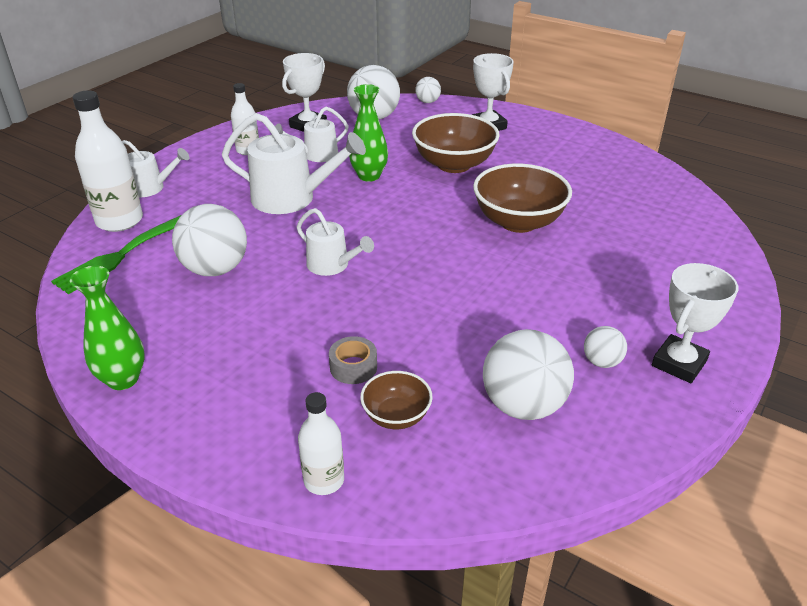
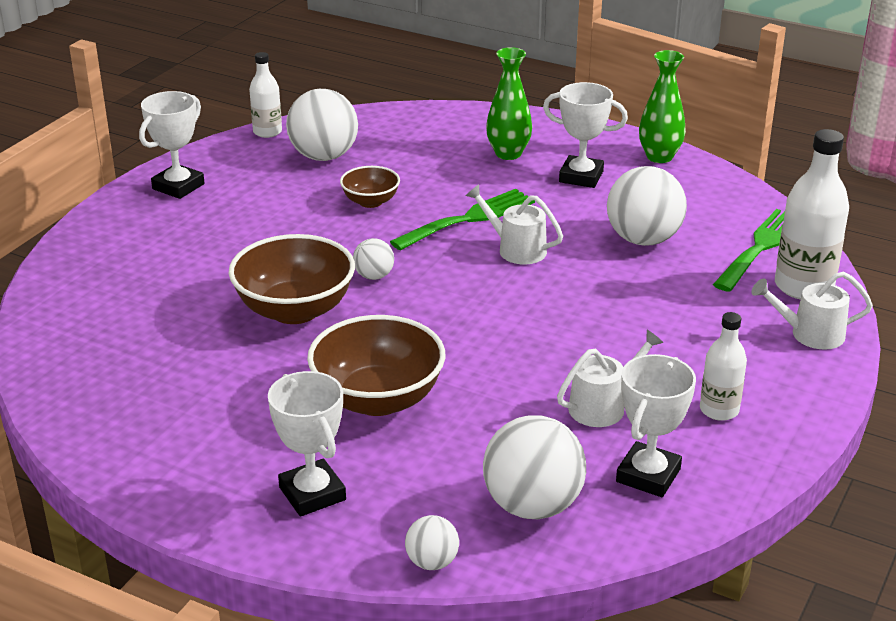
camera: 175 degrees right, 5 degrees down
(230, 352) = (581, 177): none -> white trophy
(292, 198) = (603, 328): white watering can -> none
(324, 480) = (471, 117): white bottle -> white bottle (267, 132)
(353, 367) = (468, 172): grey tape -> none
(366, 301) = (469, 219): none -> green fork
(369, 176) = (506, 370): green vase -> green vase (508, 154)
(396, 416) = (426, 147): brown bowl -> brown bowl (370, 201)
(601, 362) = (247, 184): white ball -> white ball (374, 276)

